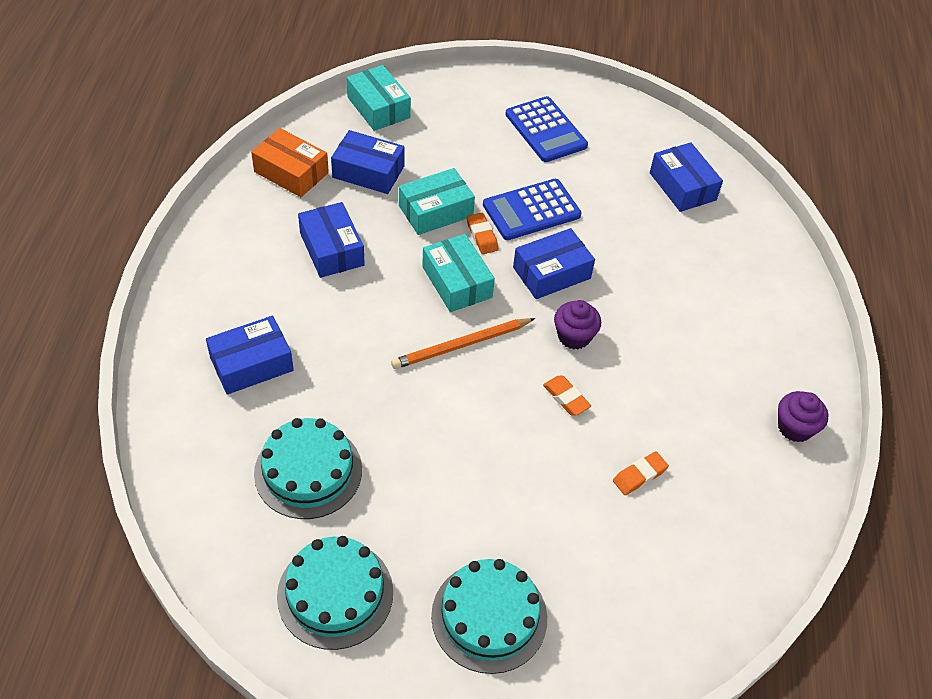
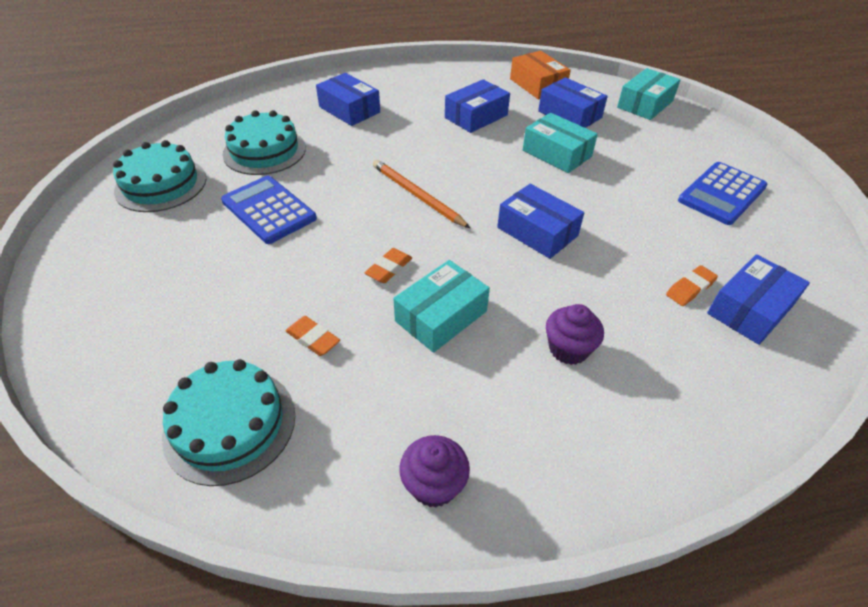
camera: 75 degrees right, 5 degrees down
(291, 172) = (537, 85): orange box -> orange box turned 45 degrees counterclockwise
(368, 172) = (569, 114): blue box -> blue box turned 45 degrees counterclockwise
(457, 282) = (485, 180): turquoise box -> turquoise box (441, 316)
(482, 236) = (549, 182): orange eraser -> orange eraser (690, 289)
(489, 616) = (142, 265): turquoise cake -> turquoise cake (230, 424)
(531, 210) = (606, 205): blue calculator -> blue calculator (268, 210)
(574, 336) = (467, 261): purple cupcake -> purple cupcake (568, 349)

